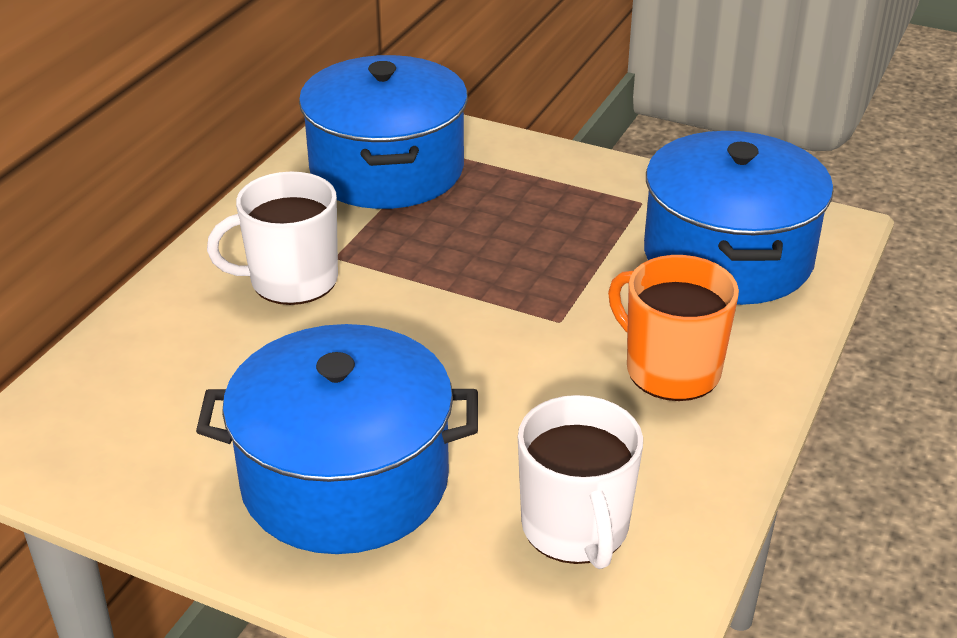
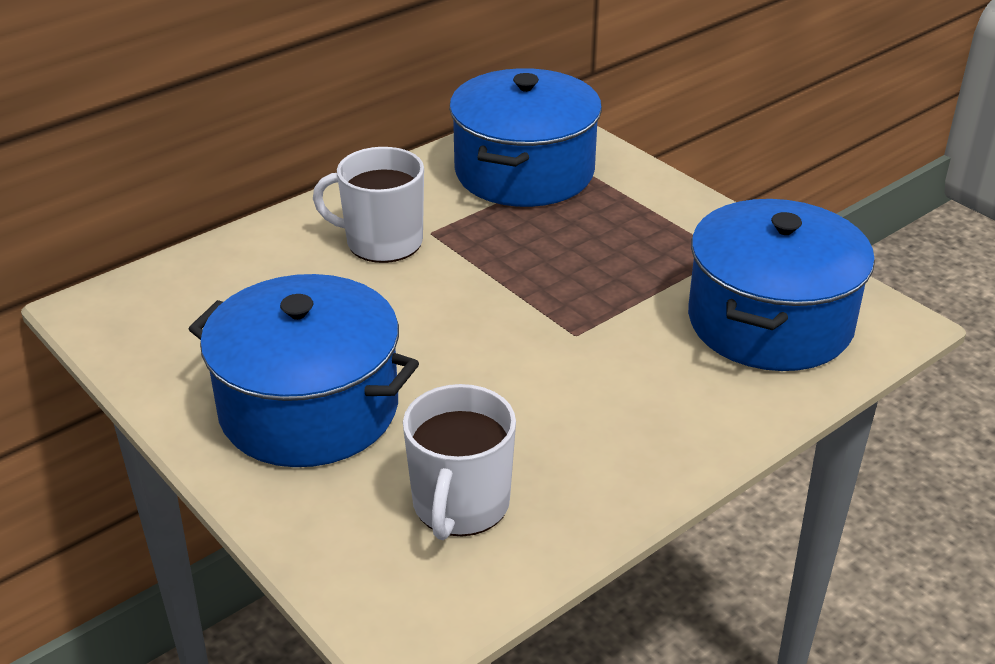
camera: 25 degrees right, 0 degrees up
(670, 370) = (641, 403): orange mug -> none

